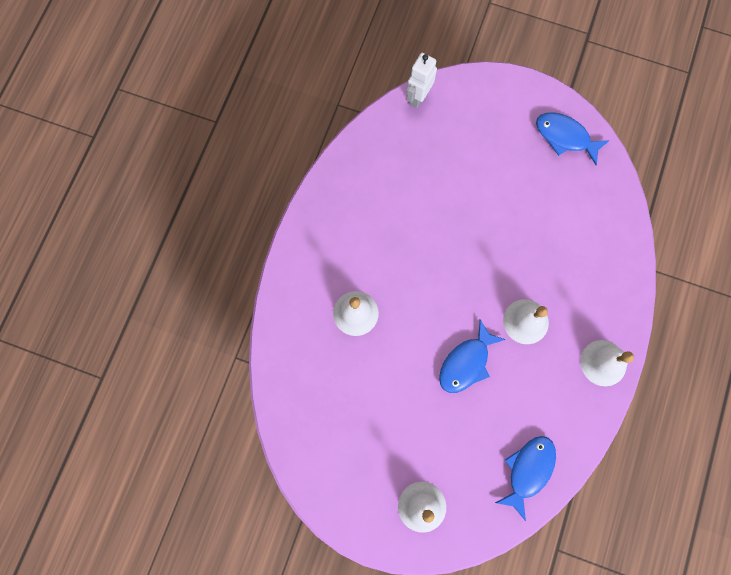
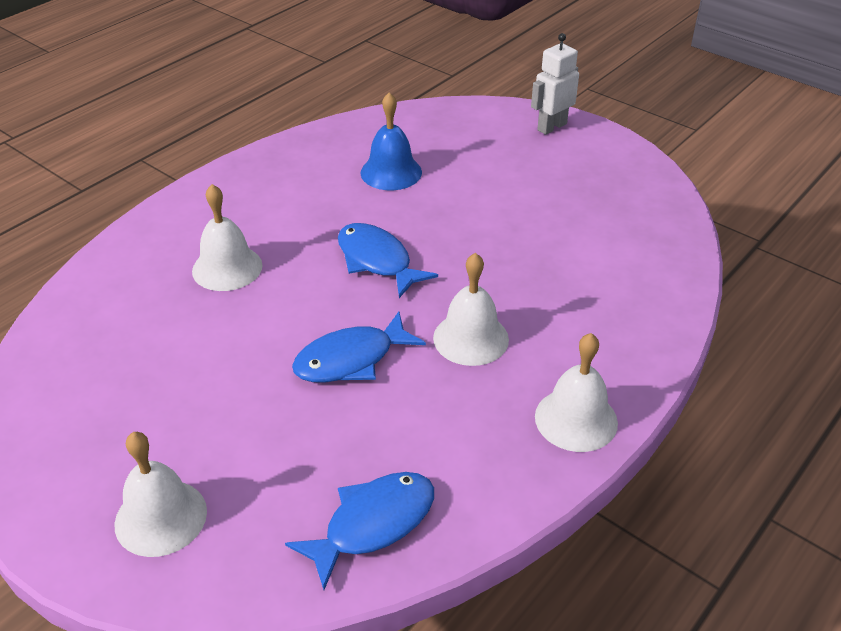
camera: 20 degrees right, 35 degrees down
(414, 182) = (391, 172): none -> blue bell
(418, 97) = (442, 109): white robot -> white robot (551, 127)
(565, 137) = (621, 178): blue fish -> blue fish (377, 261)

